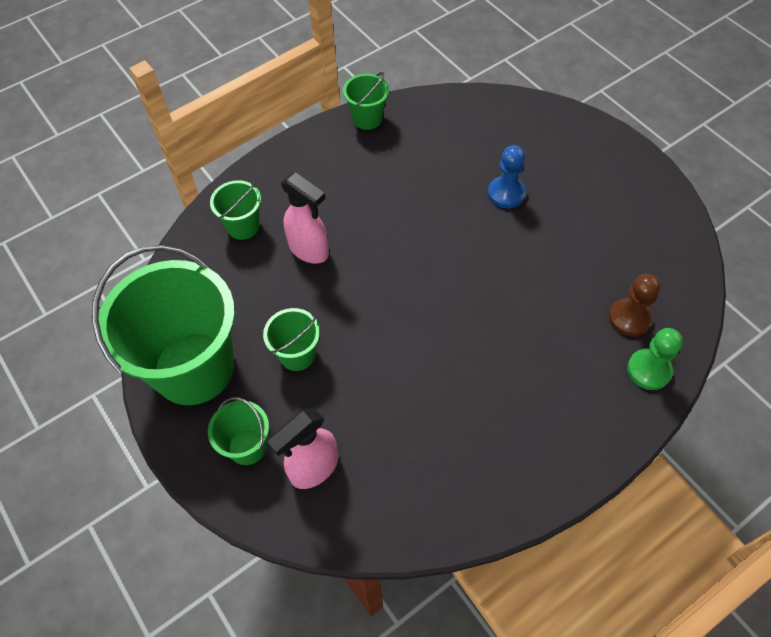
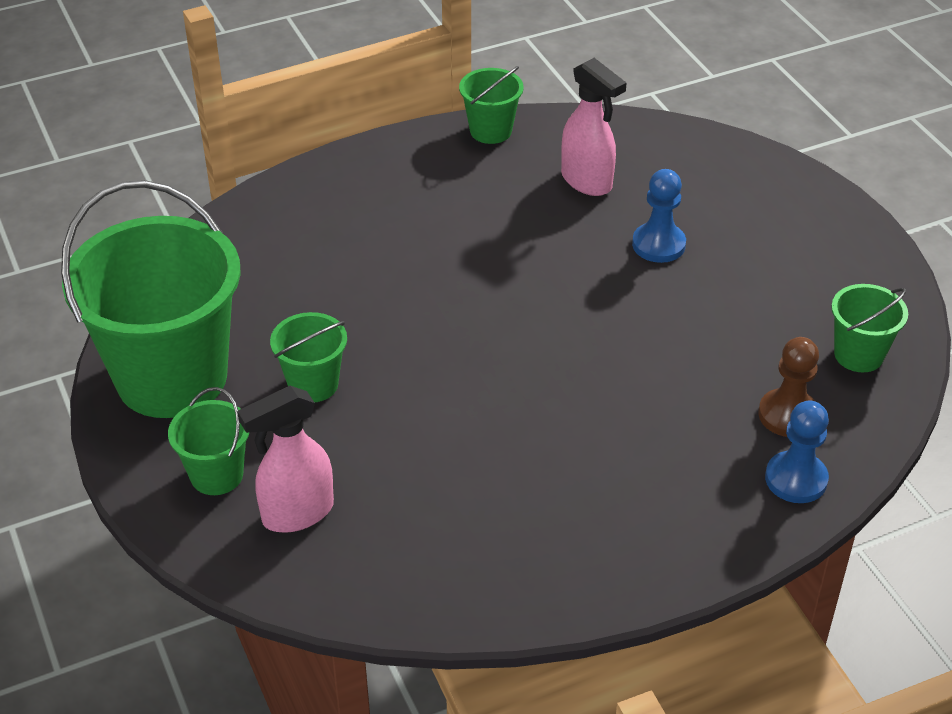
camera: 10 degrees right, 15 degrees down
(243, 226) = (284, 230): green bucket -> green bucket (858, 355)
(309, 250) = (365, 270): pink spray bottle -> pink spray bottle (587, 181)
(648, 370) = (796, 479): green pawn -> blue pawn

